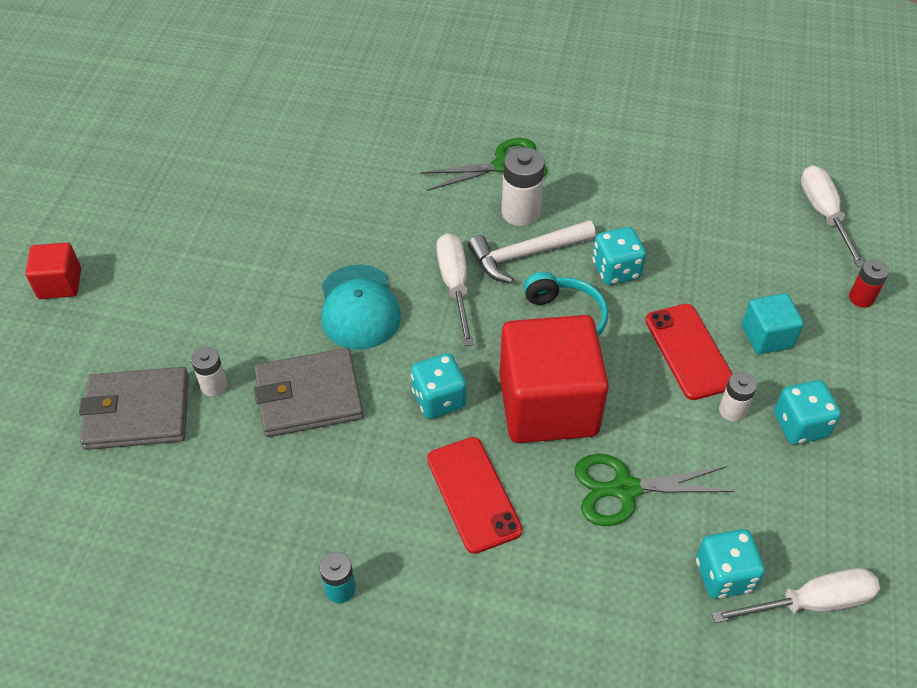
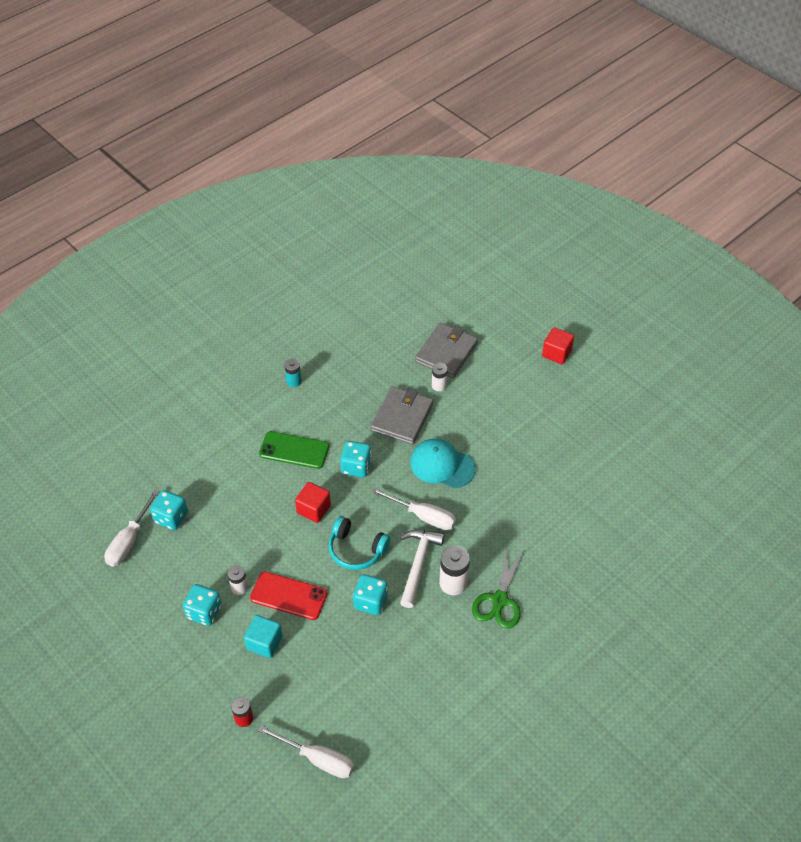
camera: 125 degrees right, 0 degrees up
(473, 494) = (294, 450): red phone -> green phone
(548, 405) = (313, 509): red cube -> red cube, size x0.49
(625, 489) = (243, 509): green scissors -> none

